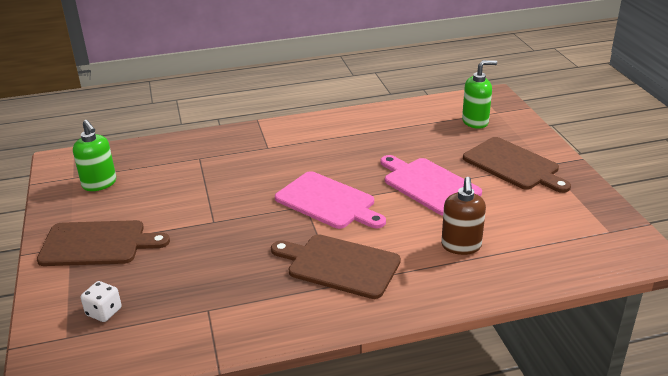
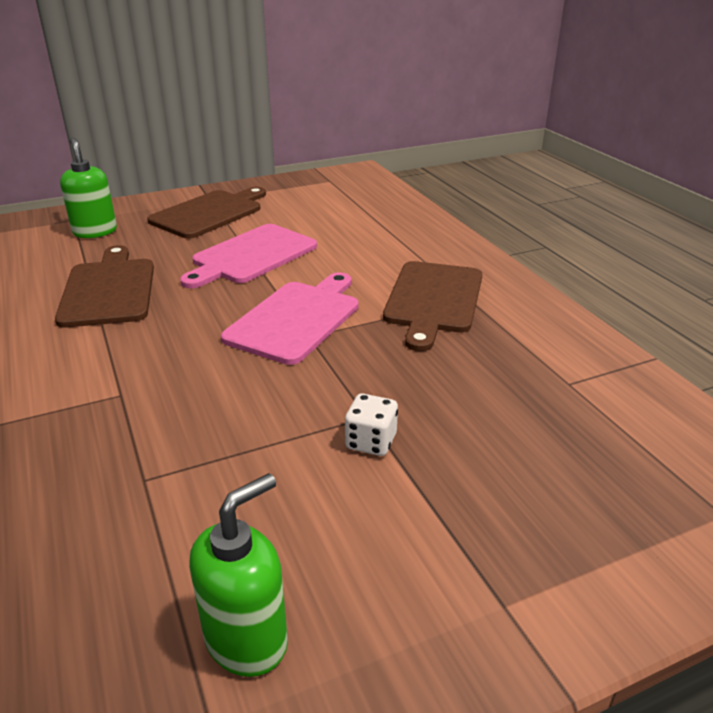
camera: 100 degrees left, 0 degrees up
(97, 244) = (479, 558): brown cutting board -> brown cutting board (109, 290)
(104, 312) = (642, 486): white dice -> white dice (371, 442)
(461, 246) = (372, 237): brown soap dispenser -> none

